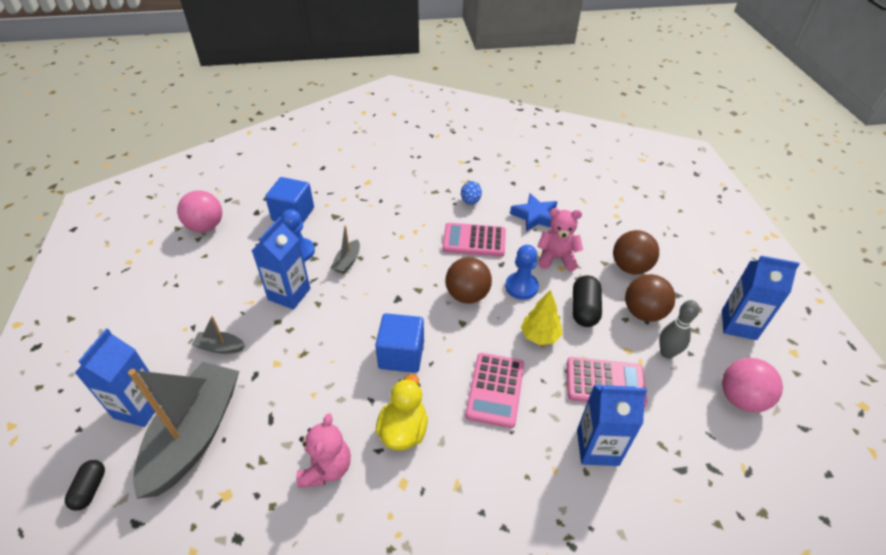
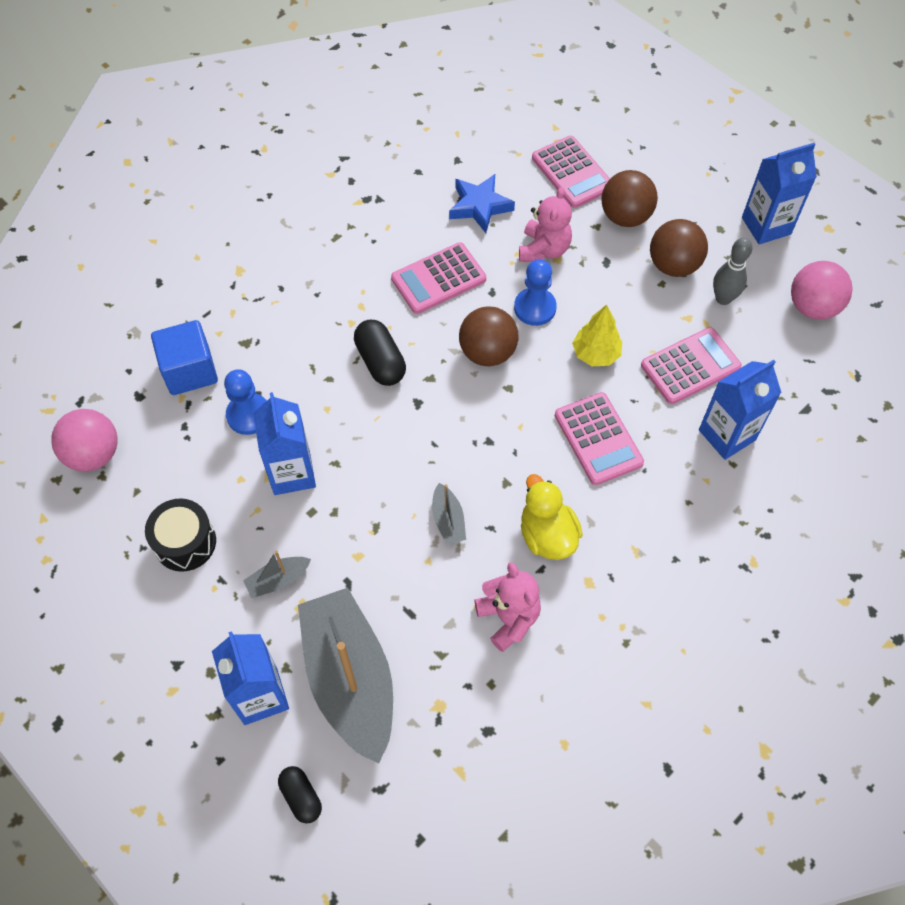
camera: 35 degrees left, 15 degrees up
(198, 295) = (185, 542): none -> black drum
(347, 261) = (319, 393): grey boat -> grey boat (448, 520)
(401, 355) = (478, 462): blue cube -> none
(470, 201) = (390, 227): blue egg -> none
(556, 258) = (544, 249): pink teddy bear -> pink teddy bear turned 135 degrees clockwise
(584, 309) = (616, 296): black capsule -> black capsule (380, 362)
(612, 226) = (572, 172): none -> pink calculator

